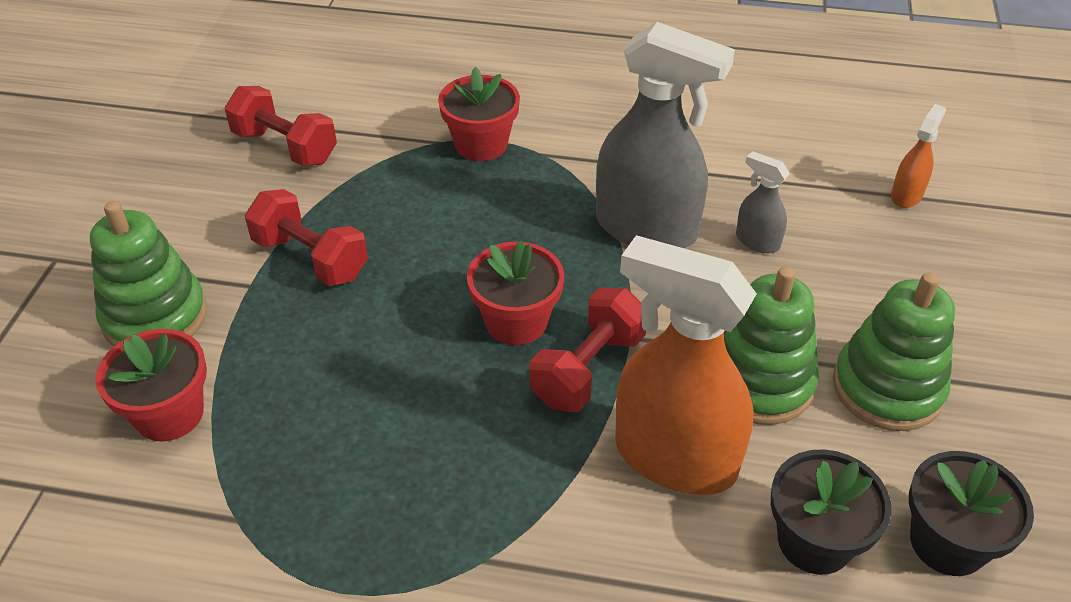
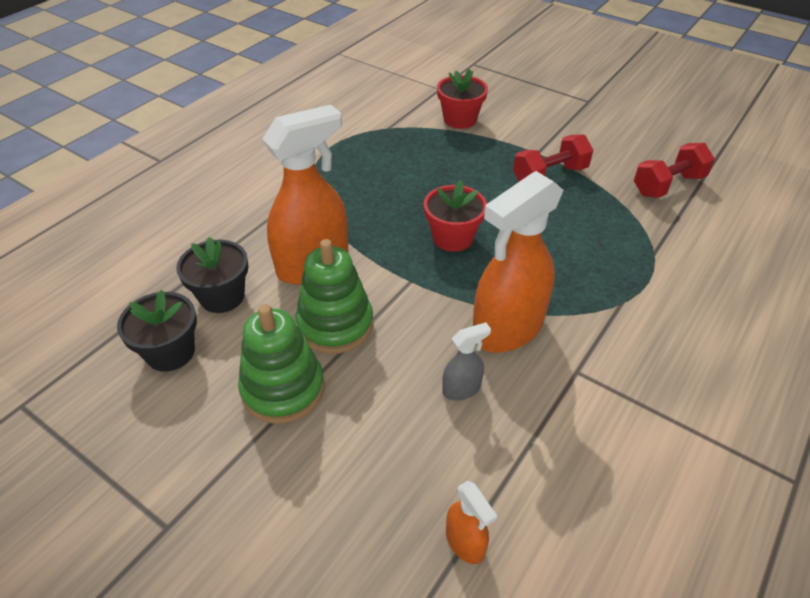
camera: 115 degrees right, 0 degrees up
(155, 317) = (528, 123): green stacking toy -> none
(481, 144) = (644, 273): red flower pot -> none
(588, 369) = (397, 254): red dumbbell -> none
(647, 229) = (507, 329): grey spray bottle -> orange spray bottle

